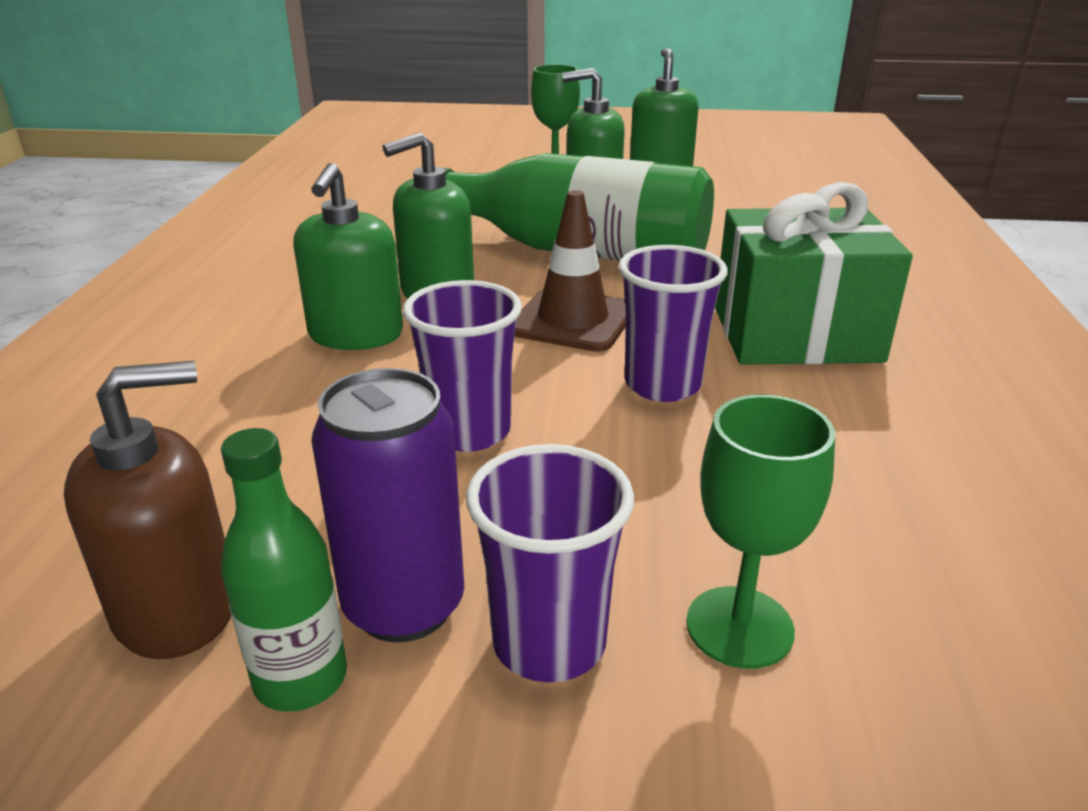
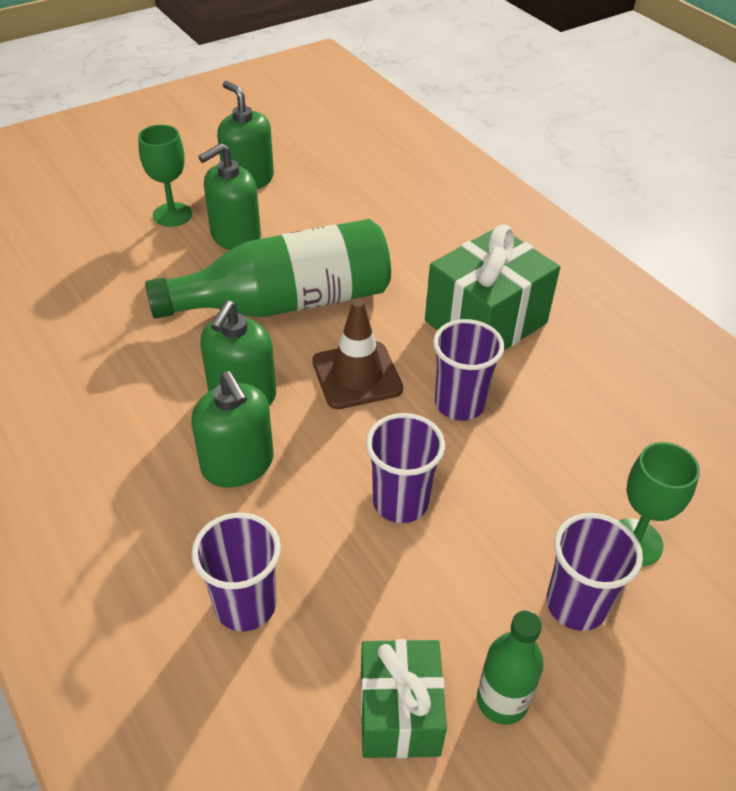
camera: 40 degrees left, 15 degrees up
(177, 608) = (399, 713): brown soap dispenser -> green gift
(194, 432) = (245, 605): none -> purple cup
(404, 605) = (498, 631): purple can -> none

